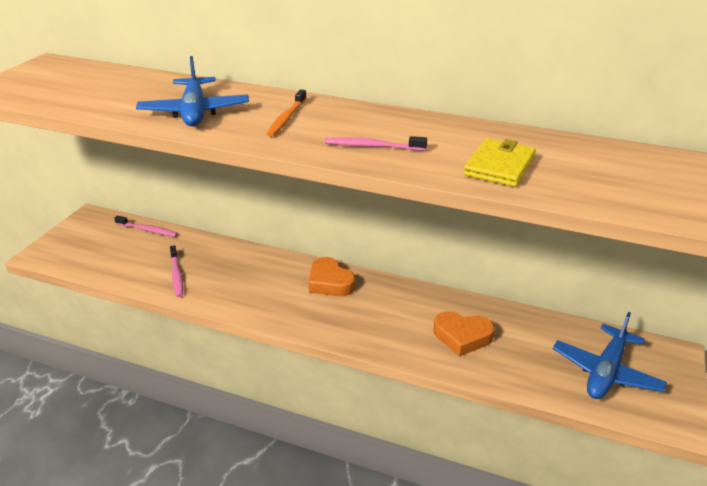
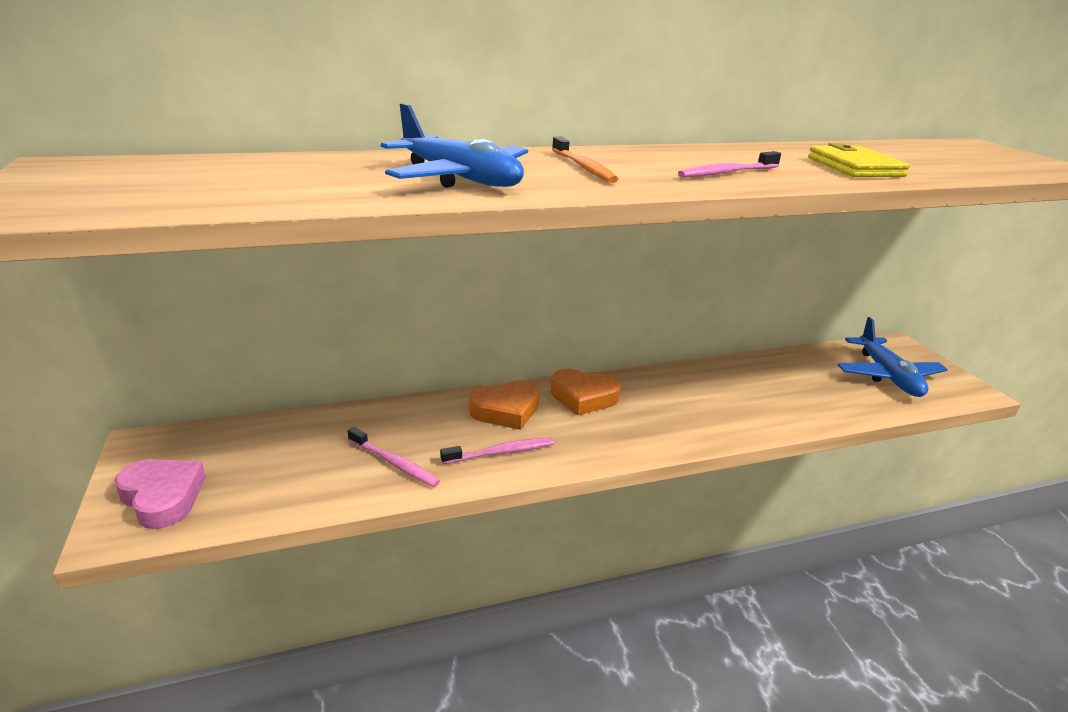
camera: 40 degrees left, 5 degrees down
(69, 247) = (162, 497): none -> pink heart
(148, 230) = (272, 427): pink toothbrush -> pink toothbrush (501, 452)
(462, 336) = (763, 395): orange heart -> orange heart (506, 410)

